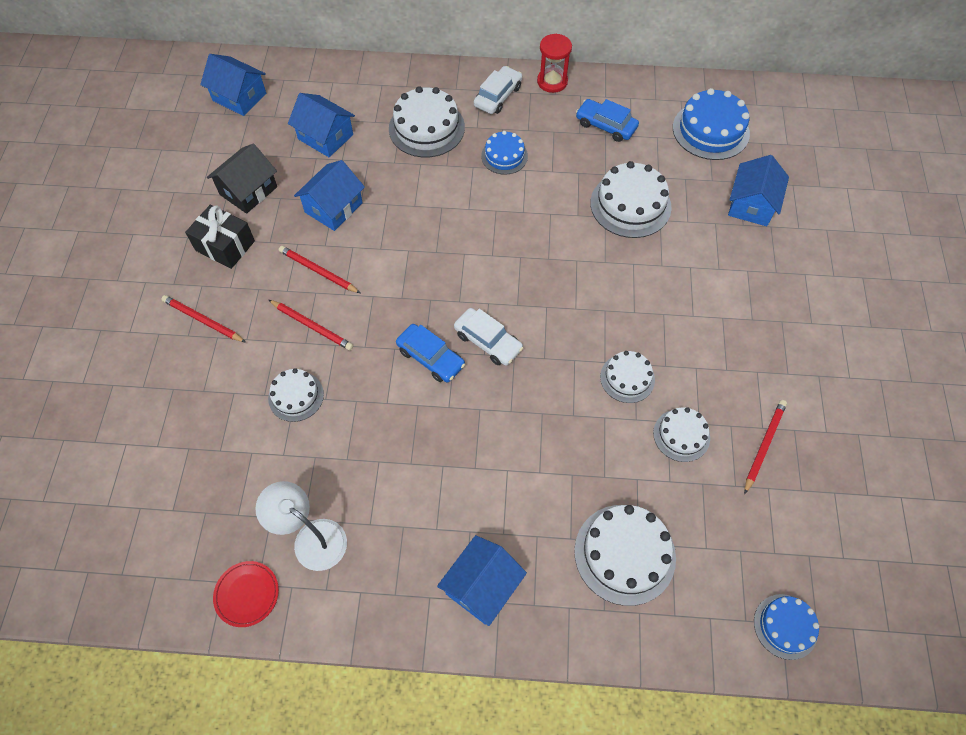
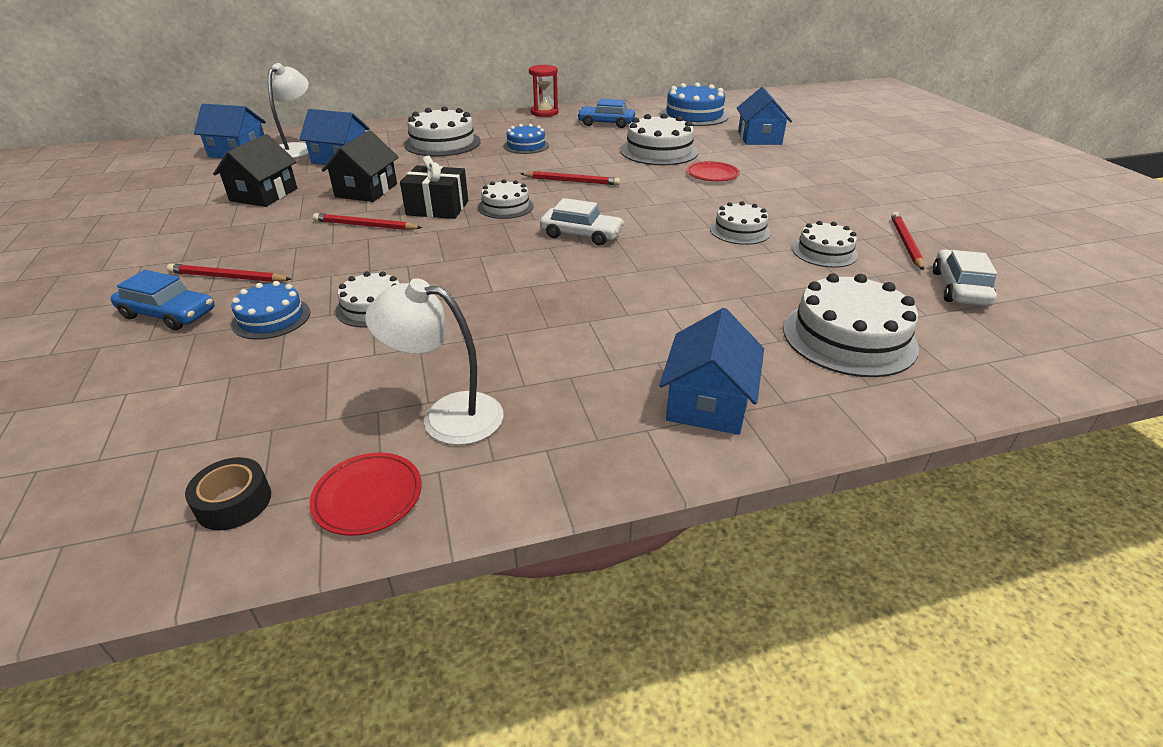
camera: 20 degrees left, 25 degrees down
(175, 571) = (234, 502): none -> black tape
(225, 246) = (244, 228): black gift -> black gift (437, 208)
(291, 104) = (297, 149): none -> white lamp
(312, 326) = (373, 258): red pencil -> red pencil (571, 181)
(333, 207) = (366, 190): blue house -> black house
(430, 358) = (525, 254): blue car -> blue car (168, 314)
(442, 273) = (505, 207): none -> white cake
(498, 96) = (501, 123): white car -> white car (959, 288)
(658, 269) = (712, 175): none -> red plate
(785, 626) = (1067, 348): blue cake -> blue cake (271, 318)

